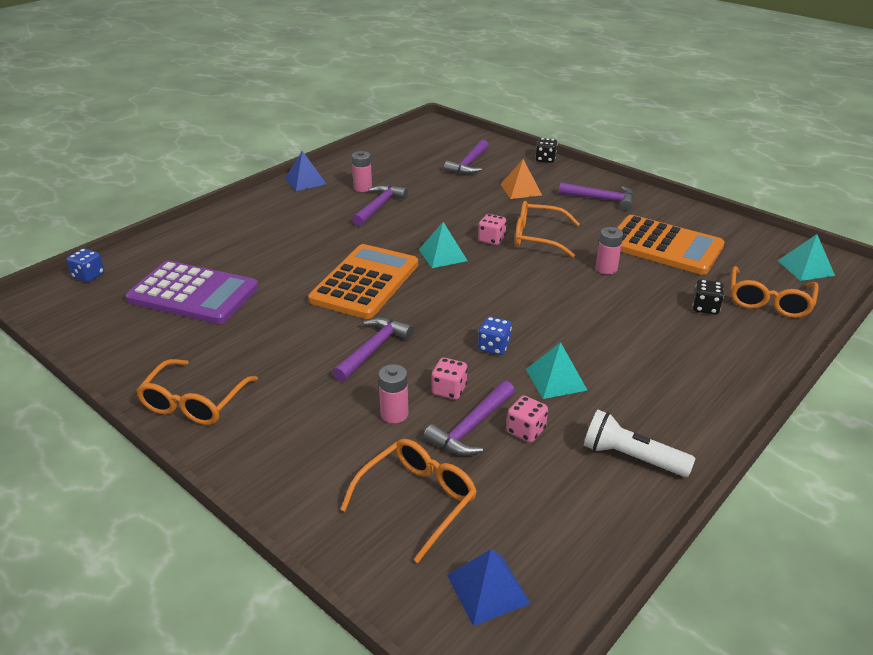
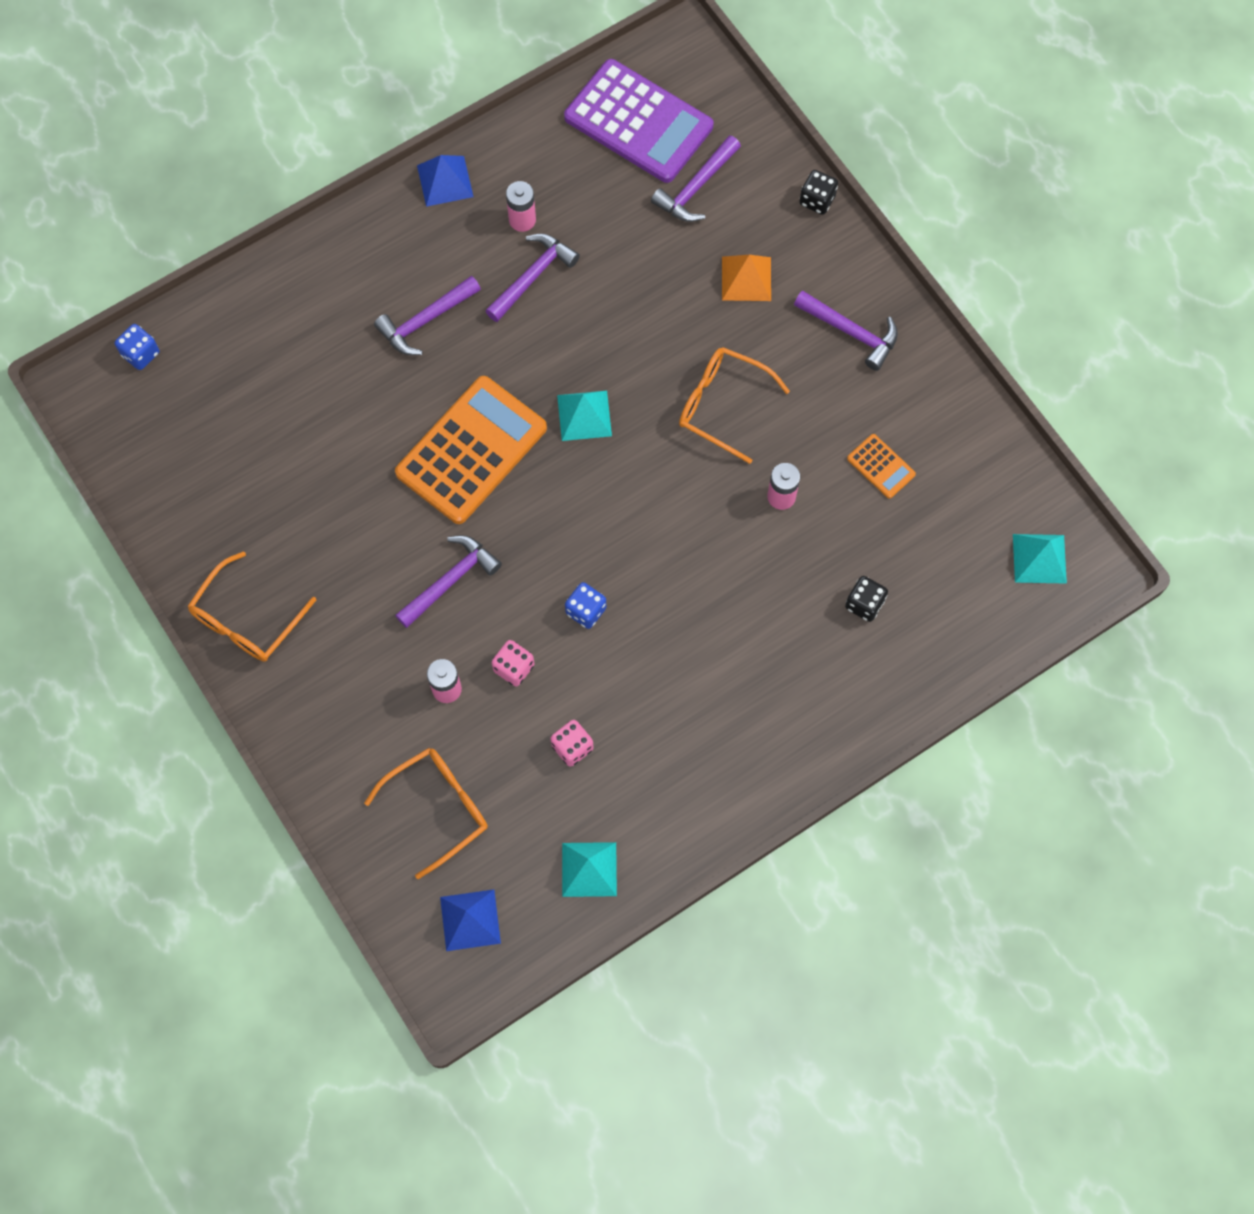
camera: 15 degrees right, 35 degrees up
(193, 294) = (262, 423): purple calculator -> purple calculator (638, 122)
(471, 427) = (519, 729): purple hammer -> purple hammer (425, 321)
(491, 239) = (659, 395): pink dice -> none
(556, 379) = (634, 681): turquoise pyramid -> turquoise pyramid (589, 869)
(631, 457) = (662, 809): white flashlight -> none
(664, 246) = (881, 466): orange calculator -> orange calculator, size x0.44
(768, 301) = (949, 611): orange glasses -> none

